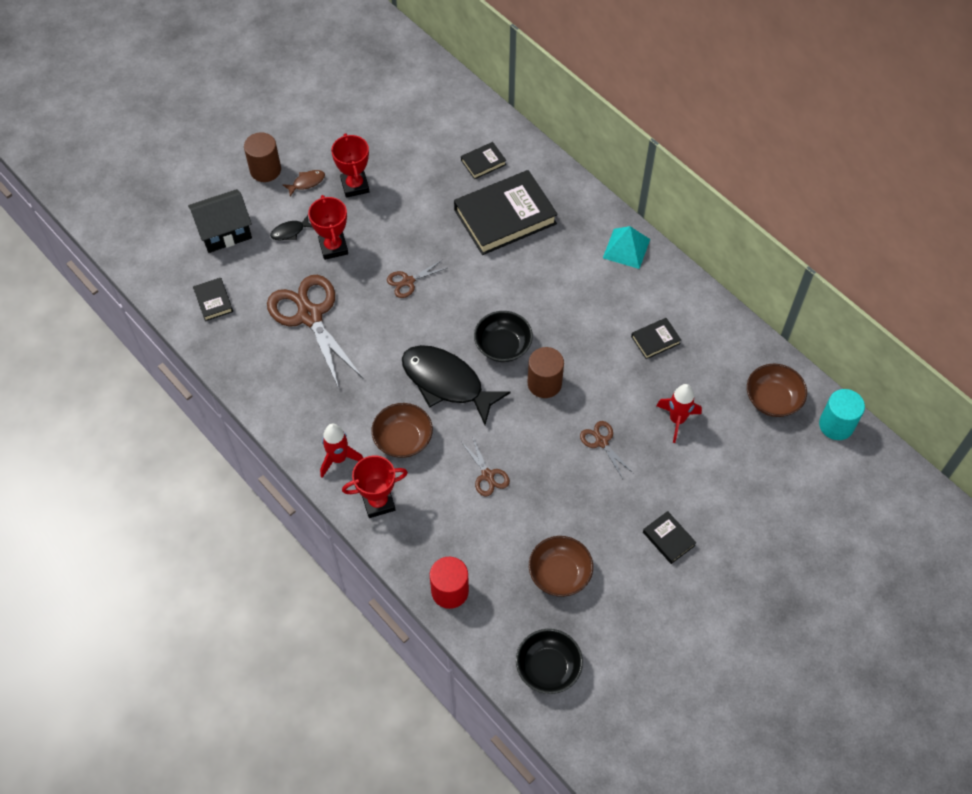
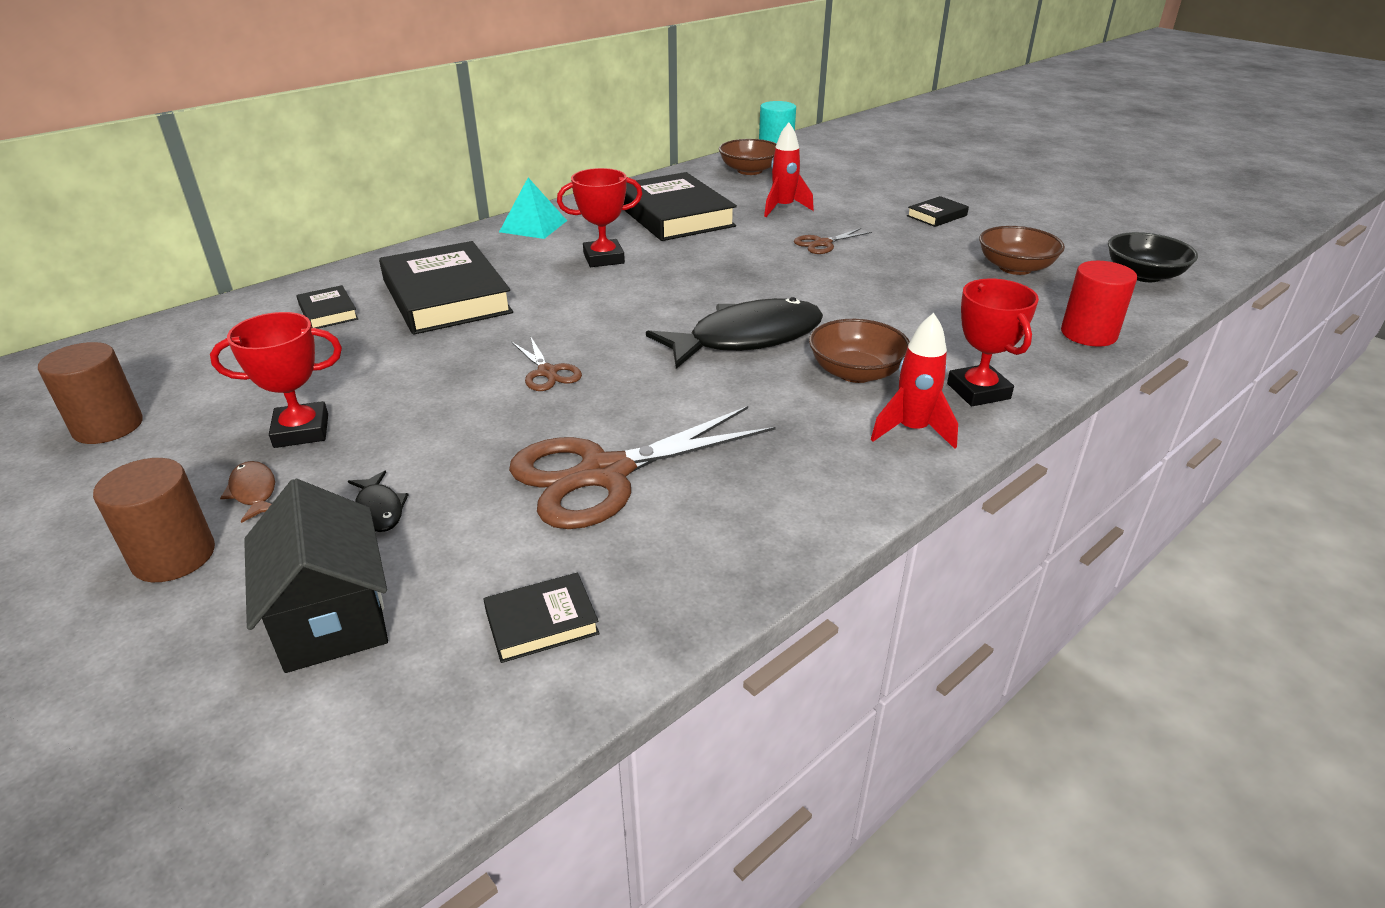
camera: 90 degrees left, 25 degrees down
(333, 247) = (444, 451): red trophy -> red trophy (604, 258)
(446, 383) = (747, 338): black fish -> black fish turned 150 degrees counterclockwise
(487, 475) = (896, 309): brown scissors -> none
(503, 346) = (680, 299): black bowl -> none
(544, 383) = (741, 273): brown cylinder -> brown cylinder (108, 426)
(655, 340) = (674, 215): black book -> black book, size x2.22

